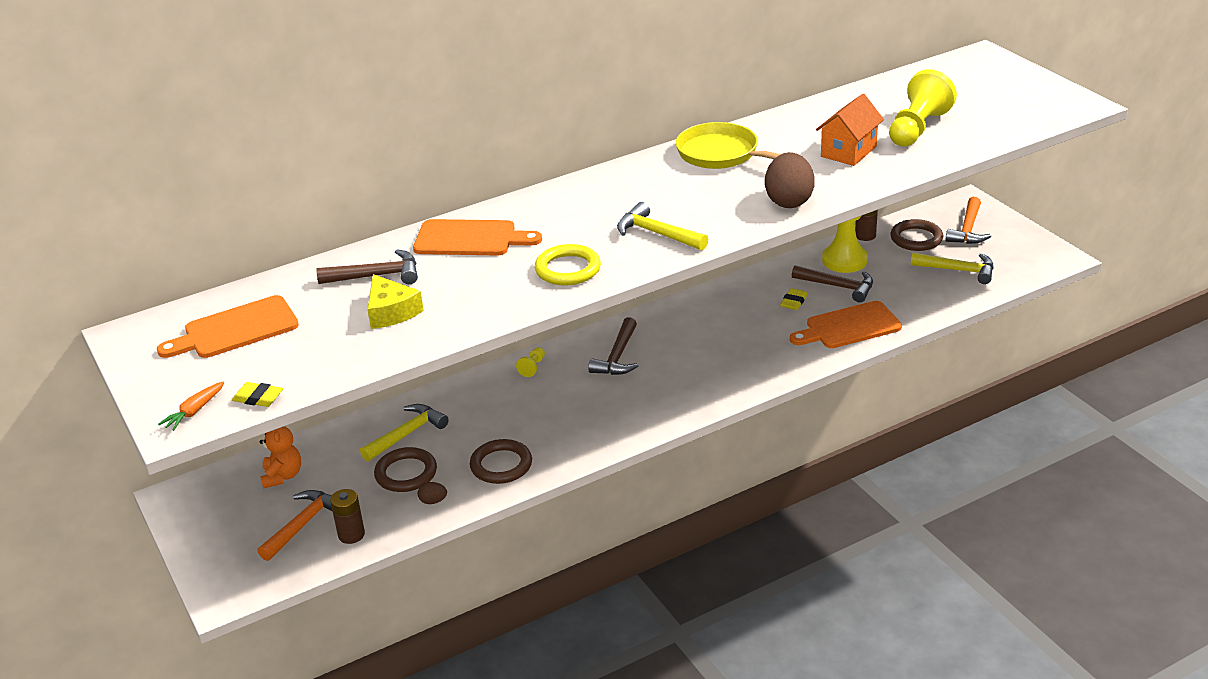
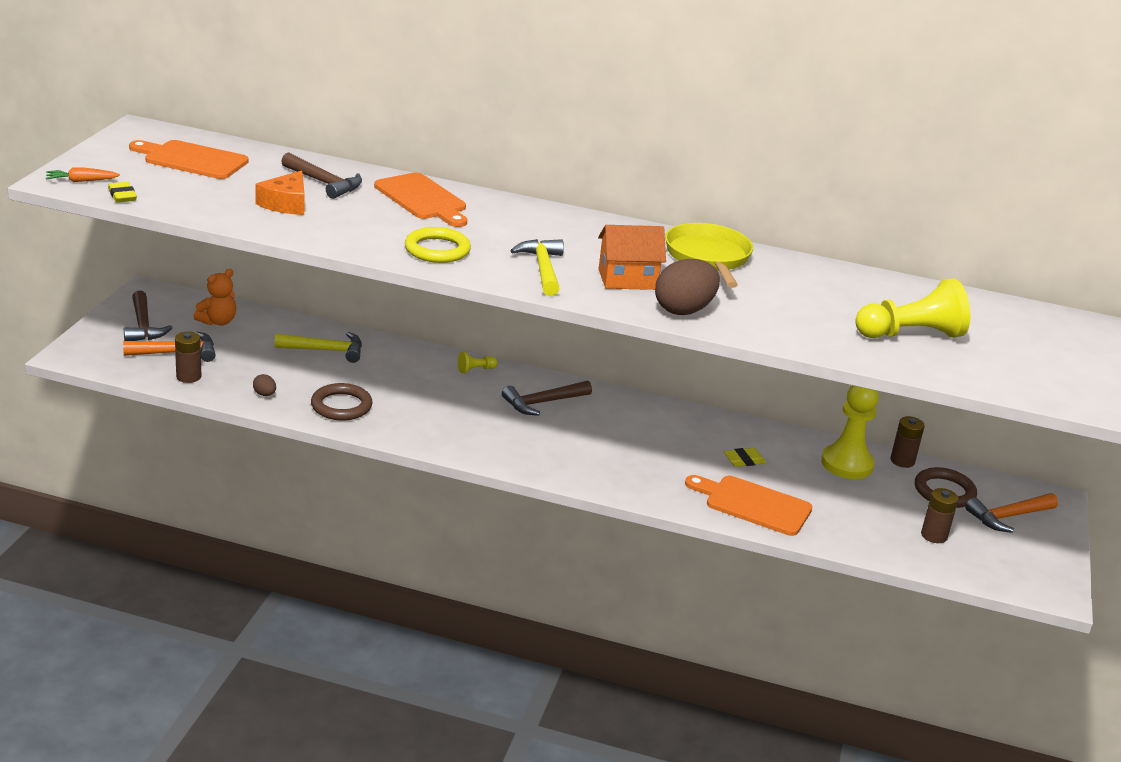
camera: 40 degrees right, 5 degrees down
(391, 312) = (286, 204): yellow cheese -> orange cheese
(406, 473) = (281, 369): brown ring -> none
(838, 286) = (802, 476): brown hammer -> brown hammer (143, 326)
(848, 151) = (811, 313): orange house -> orange house (627, 279)
(958, 270) = (934, 535): yellow hammer -> brown battery

